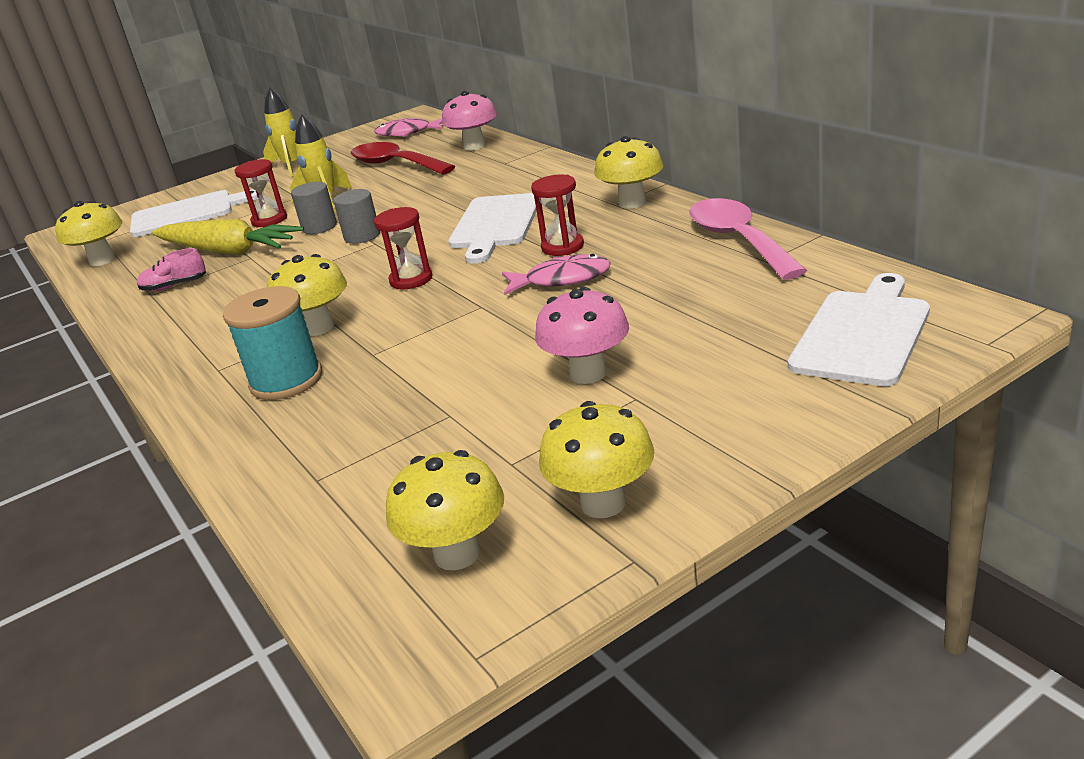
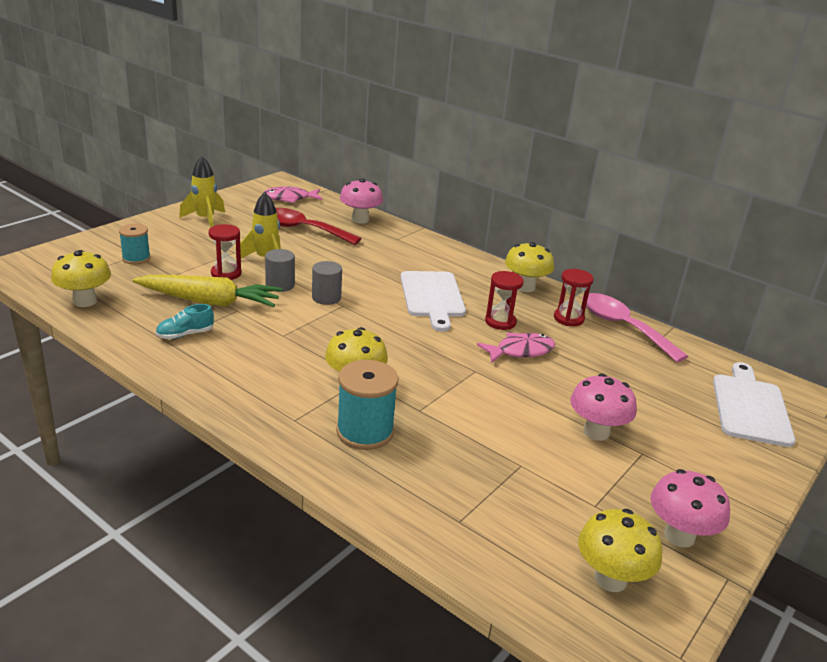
camera: 25 degrees left, 0 degrees up
(174, 286) = (185, 334): pink shoe -> turquoise shoe
(187, 213) = (136, 258): white cutting board -> turquoise spool
(411, 279) = (400, 343): red hourglass -> red hourglass (568, 318)
(603, 503) = (679, 536): yellow mushroom -> pink mushroom

